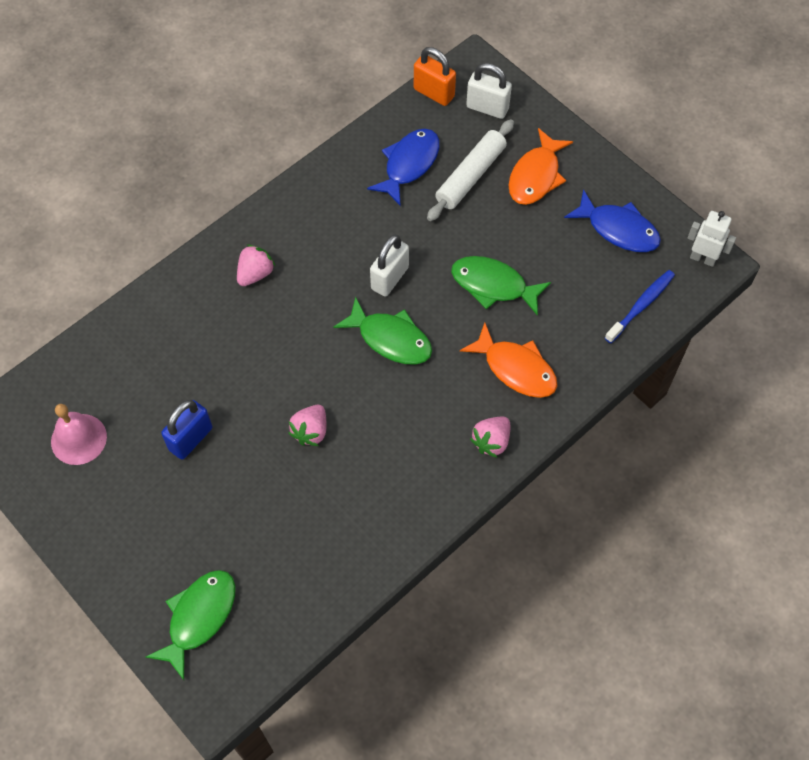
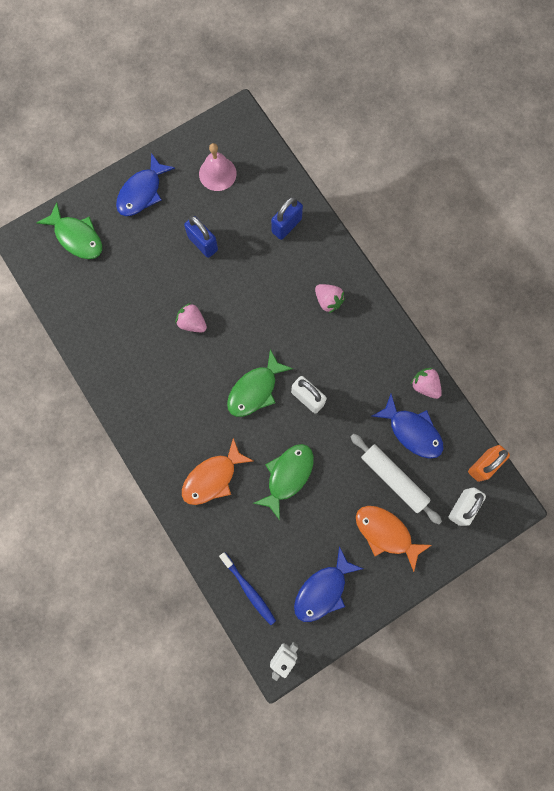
camera: 100 degrees right, 15 degrees up
(116, 537) = (142, 192): none -> blue fish
(153, 338) = (286, 225): none -> blue padlock
(491, 441) = (158, 447): pink strawberry -> pink strawberry (425, 385)

